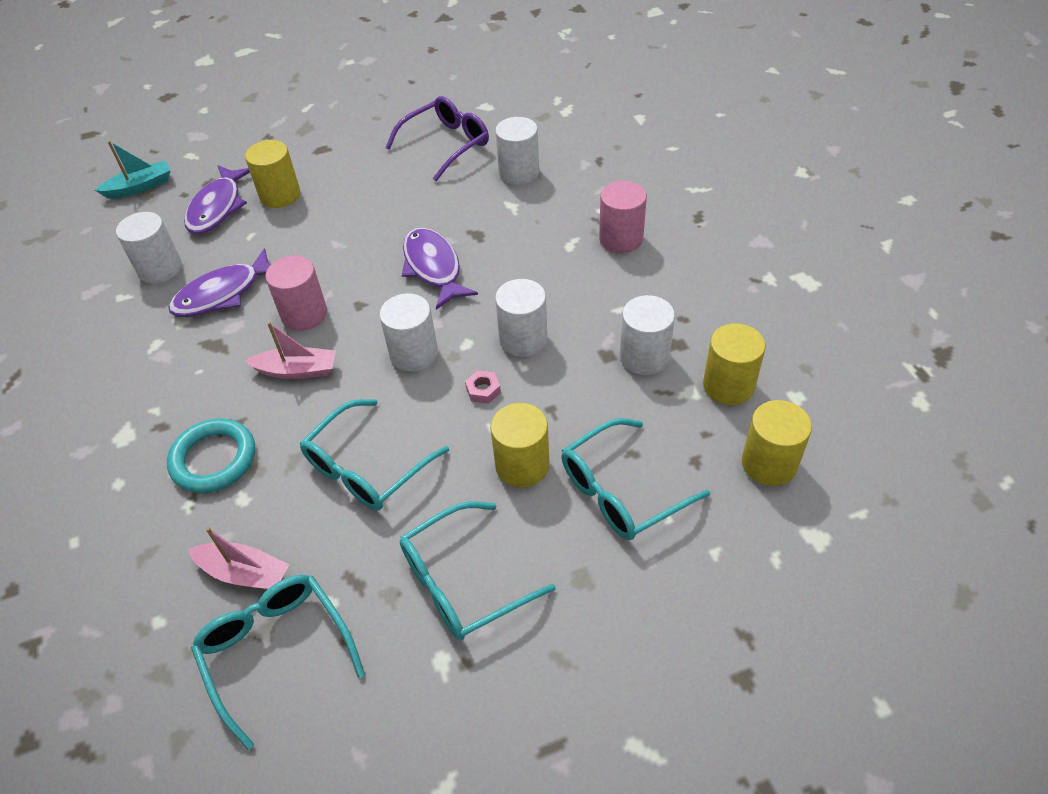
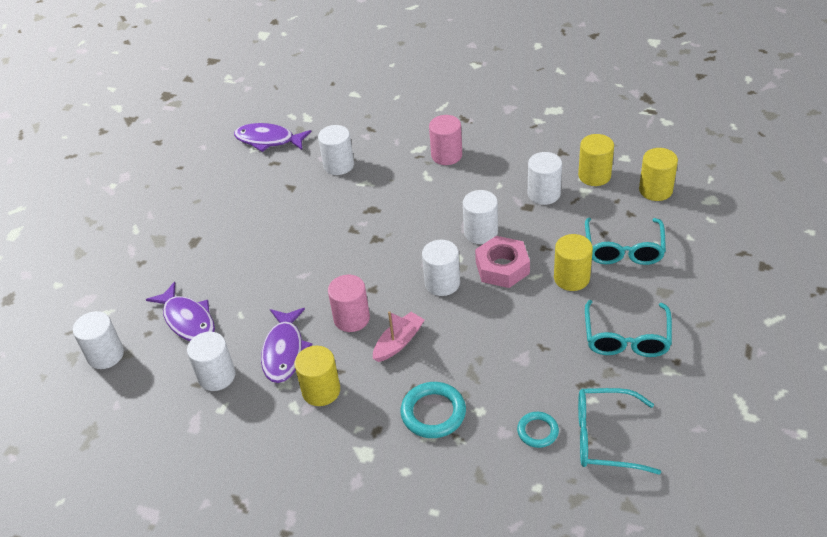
camera: 50 degrees left, 5 degrees down
(140, 187) = (105, 355): turquoise boat -> white cylinder
(244, 573) = (537, 431): pink boat -> turquoise ring
(280, 195) = (217, 282): yellow cylinder -> yellow cylinder (321, 391)
(366, 468) = (510, 343): turquoise glasses -> none
(433, 268) = (379, 241): purple fish -> purple fish (268, 140)
(446, 144) = (270, 182): purple glasses -> none
(483, 390) = (502, 267): pink nut -> pink nut, size x2.26

